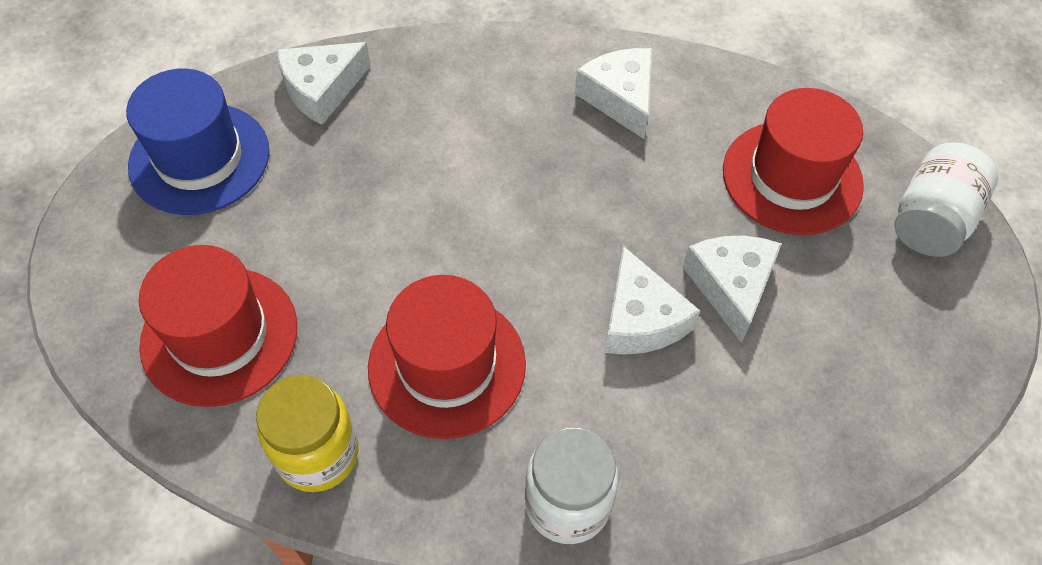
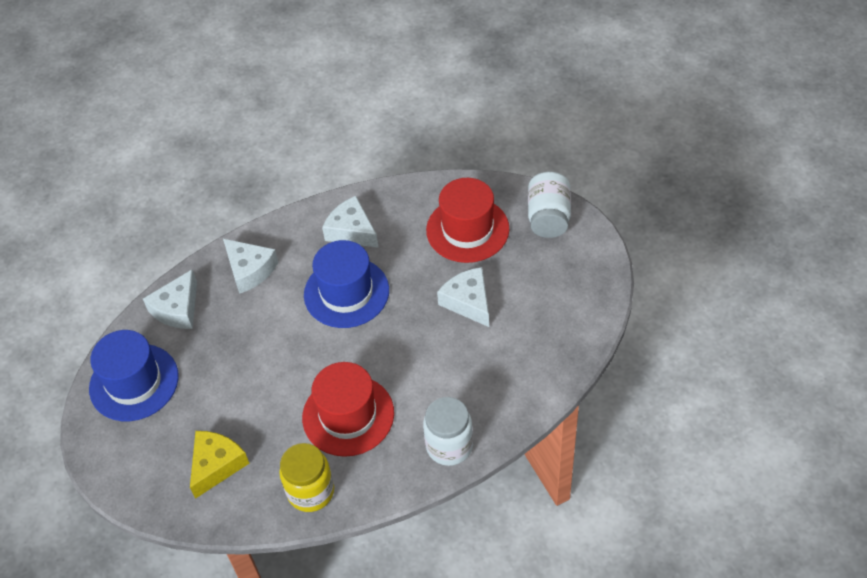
camera: 25 degrees left, 5 degrees down
(219, 336) = (216, 465): red hat -> yellow cheese
(559, 181) = (346, 292): none -> blue hat
(640, 319) = (432, 341): white cheese -> white cheese (249, 270)

